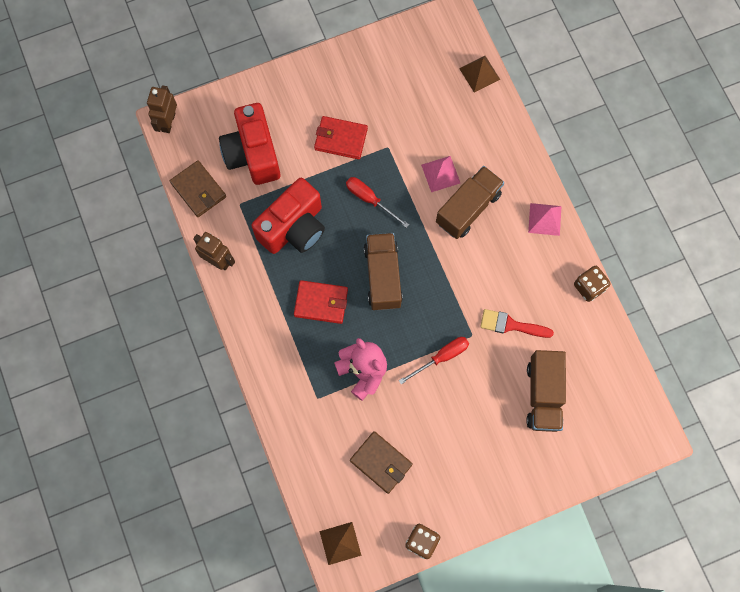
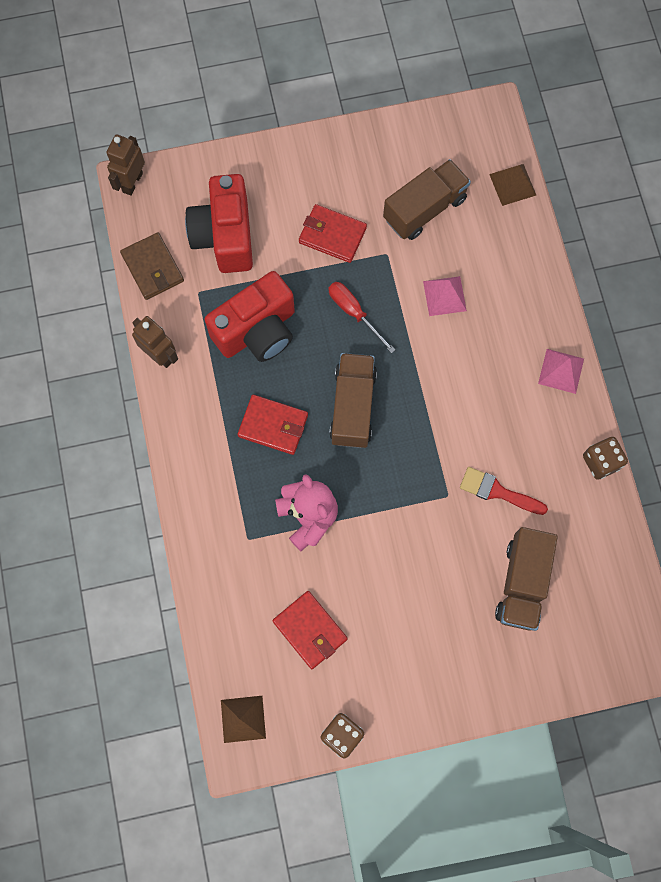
camera: 10 degrees right, 0 degrees up
(381, 462) = (310, 630): brown wallet -> red wallet
(441, 357) = (406, 516): red screwdriver -> none
(468, 208) = (470, 343): brown truck -> brown truck (424, 209)

